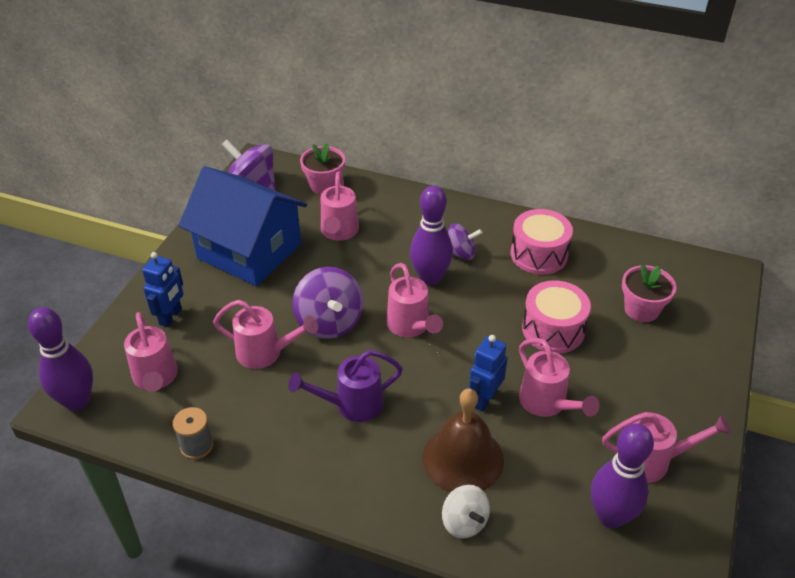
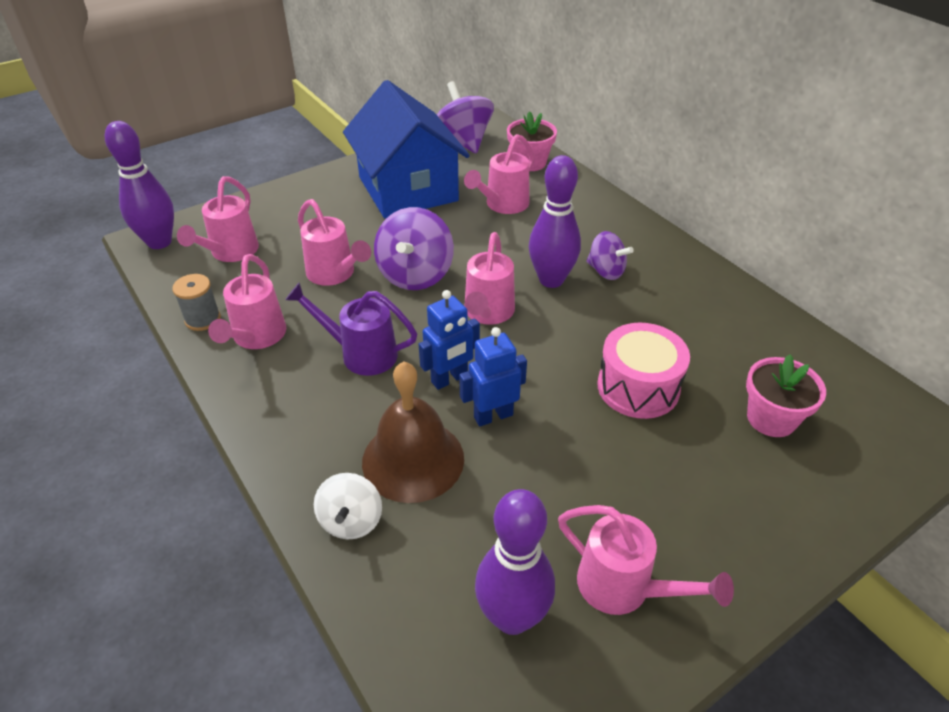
camera: 35 degrees right, 0 degrees up
(171, 317) = (292, 212): blue robot -> blue robot (449, 379)
(539, 254) = (694, 308): pink drum -> none
(547, 403) = (557, 456): pink watering can -> pink watering can (256, 337)

